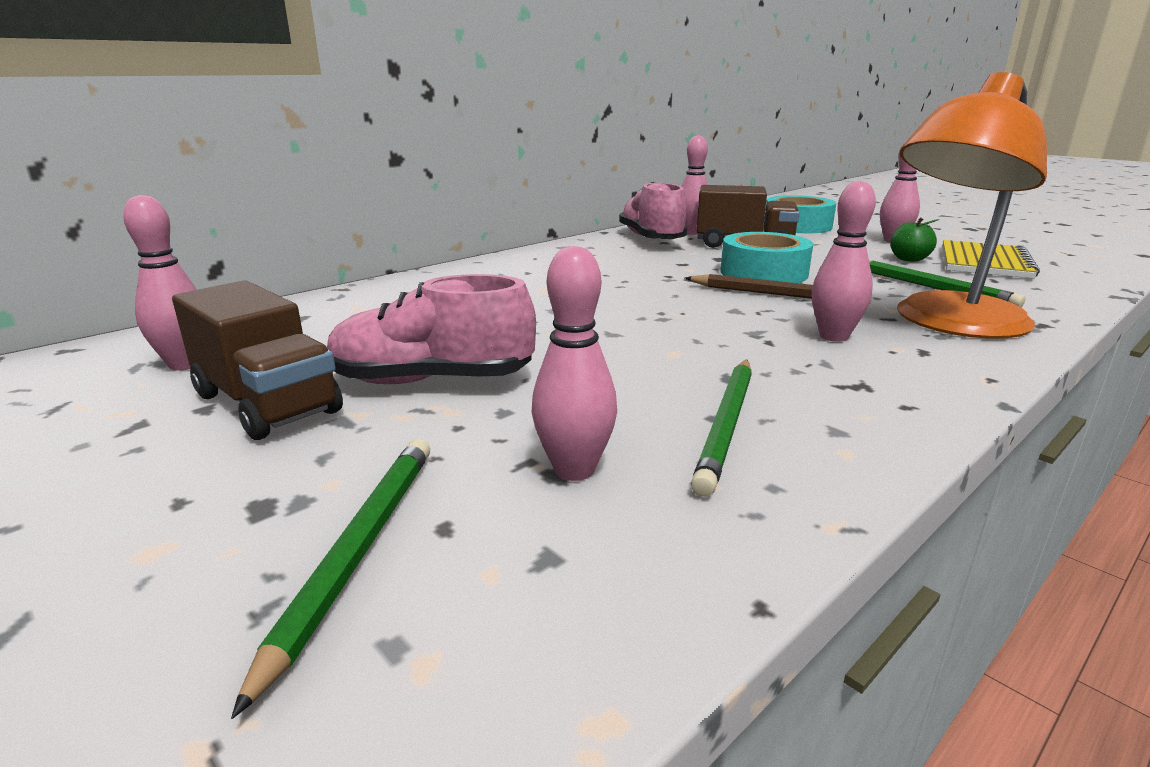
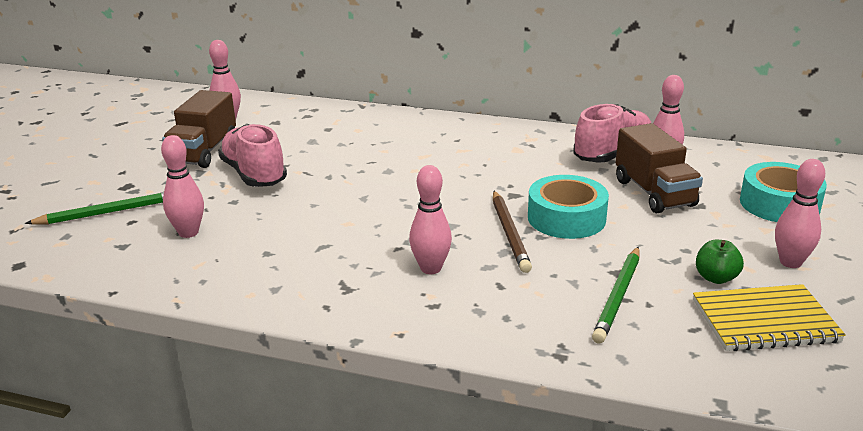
camera: 60 degrees right, 5 degrees up
(726, 425) = (258, 257): green pencil -> none
(949, 324) = (512, 311): orange lamp -> none

